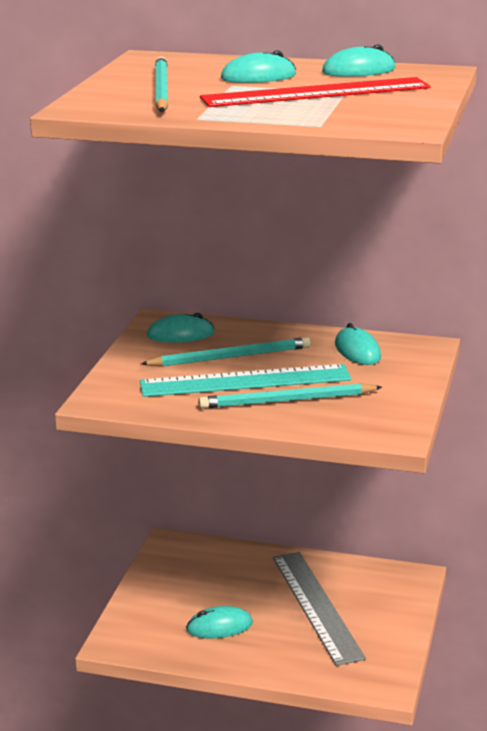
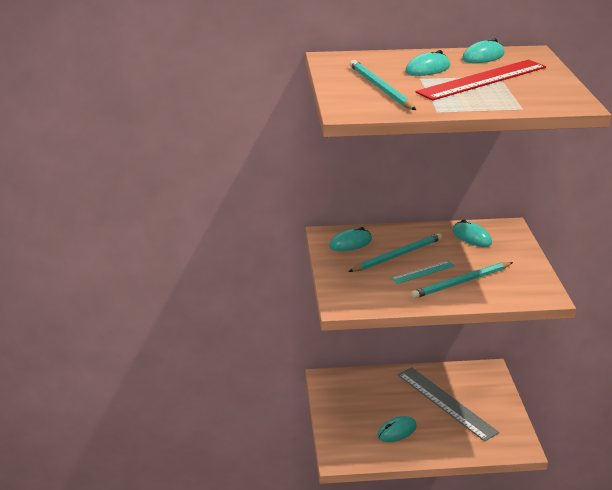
camera: 20 degrees left, 5 degrees up
(245, 381) = (423, 272): turquoise ruler -> turquoise ruler, size x0.49

